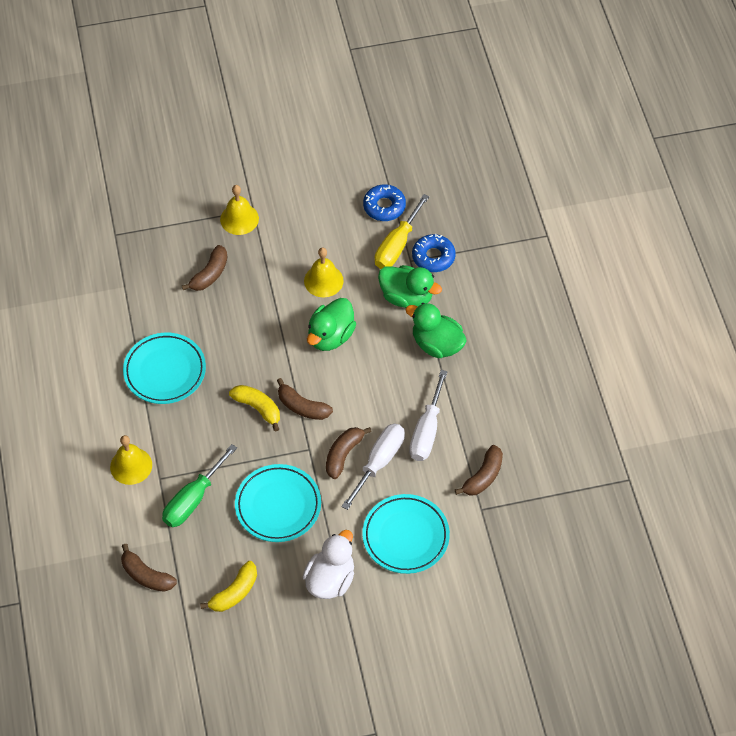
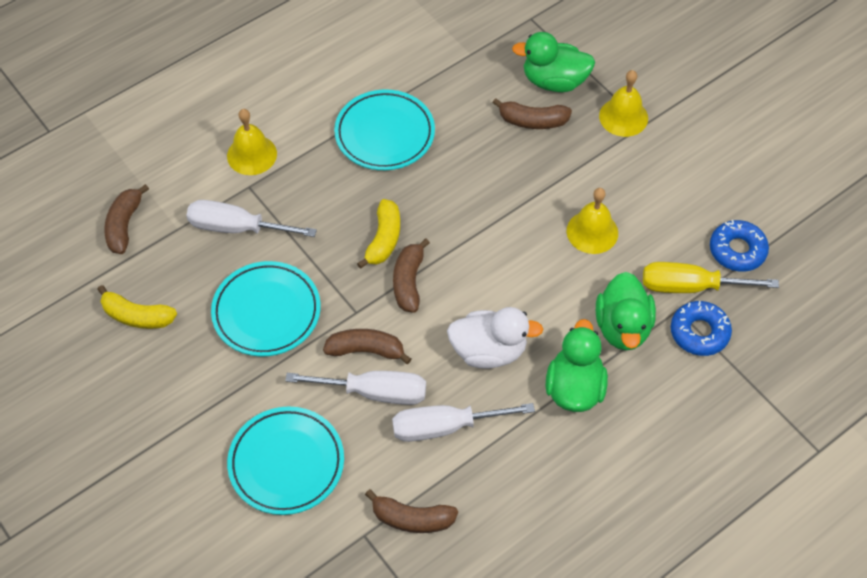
camera: 65 degrees right, 0 degrees up
(193, 499) = (237, 228): green screwdriver -> white screwdriver
(330, 336) = (520, 271): green duck -> green duck (554, 81)
(330, 579) = (193, 405): white duck -> white duck (489, 351)

